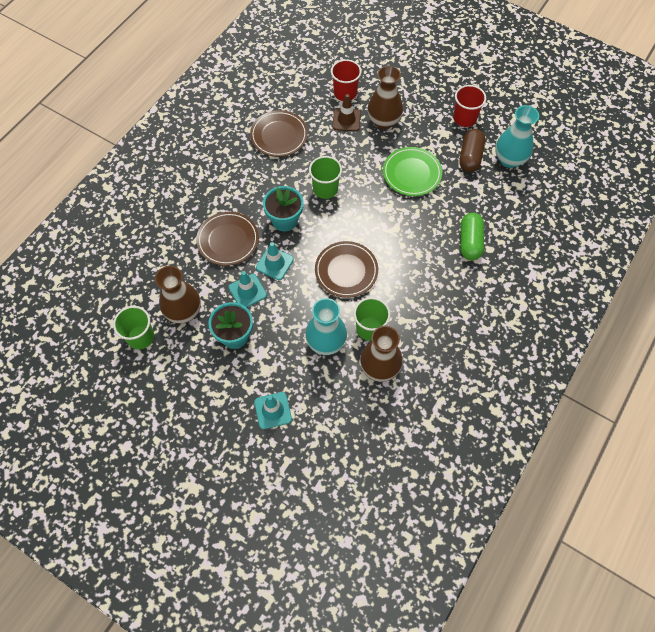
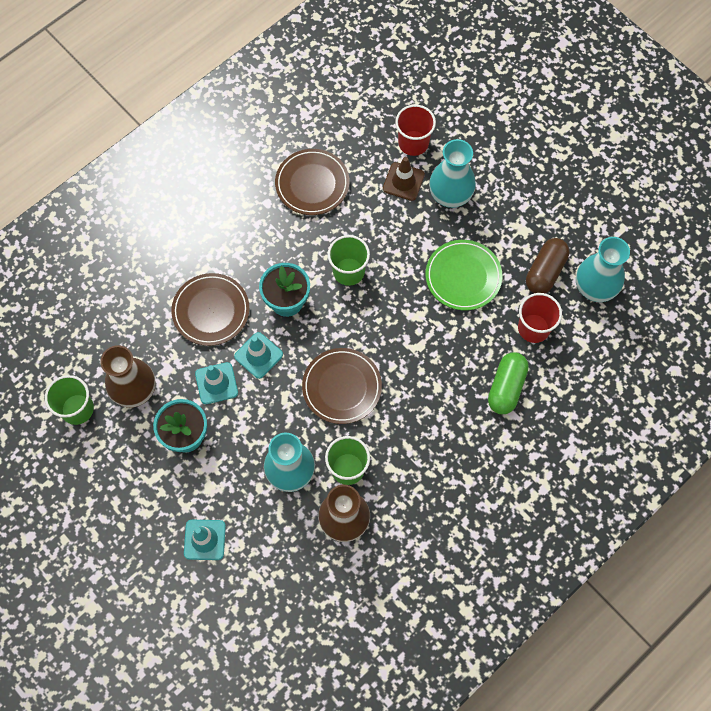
camera: 15 degrees right, 5 degrees up
(383, 121) = (450, 195): brown vase -> turquoise vase
(464, 118) = (556, 215): red cup -> red cup (533, 328)

